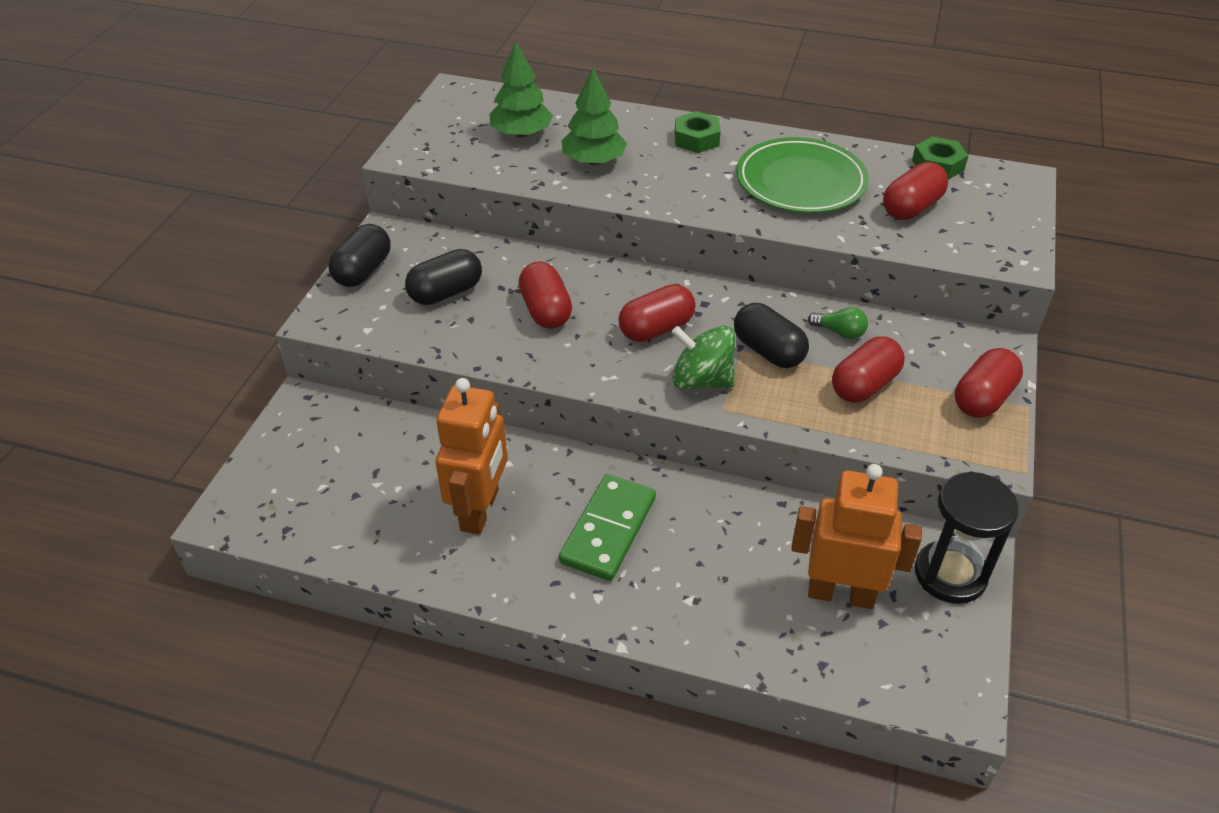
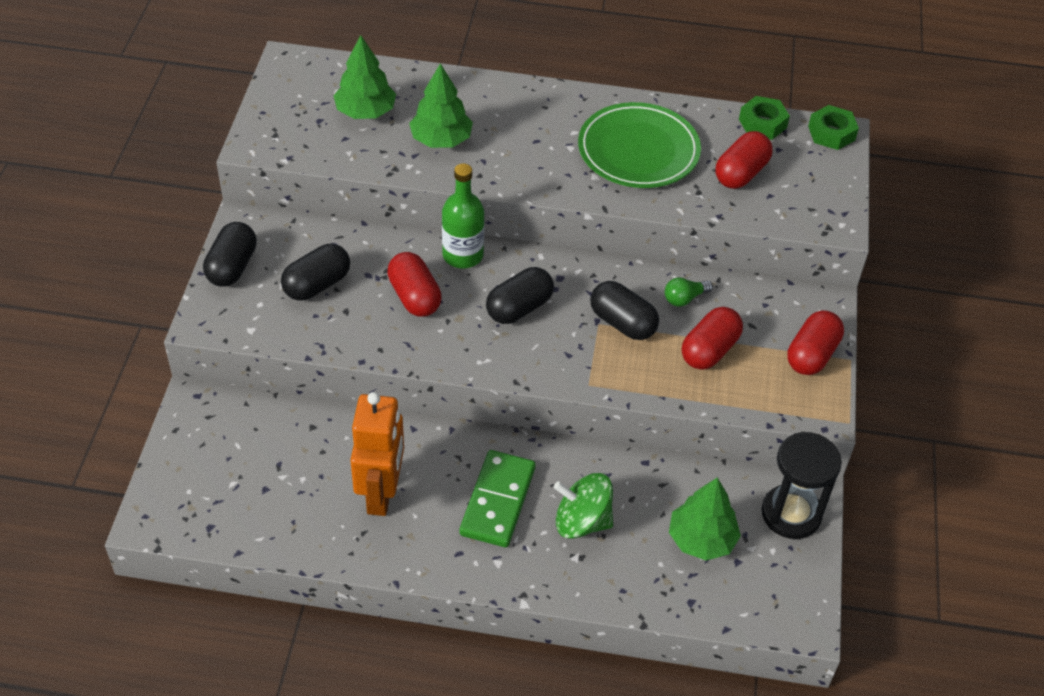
camera: 10 degrees left, 5 degrees up
(604, 276) = (463, 255): none -> green bottle
(656, 329) = (519, 308): red capsule -> black capsule
(696, 139) = (535, 107): green nut -> green nut (831, 133)
(701, 380) = (566, 357): green spinning top -> green spinning top (582, 521)
(840, 332) = (684, 298): green light bulb -> green light bulb turned 135 degrees clockwise
(841, 593) = (701, 539): orange robot -> green tree

